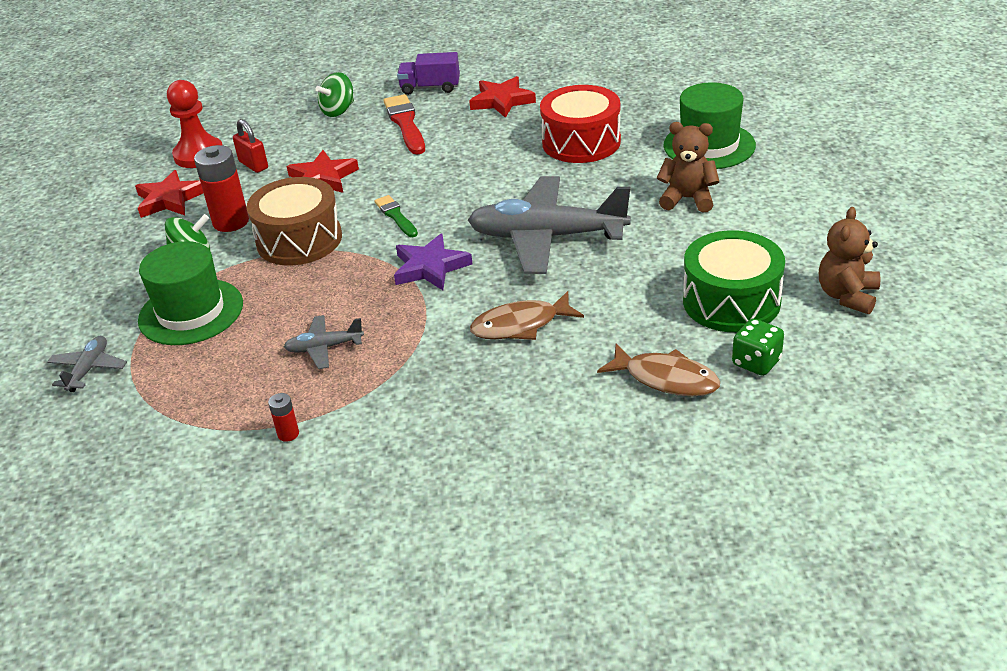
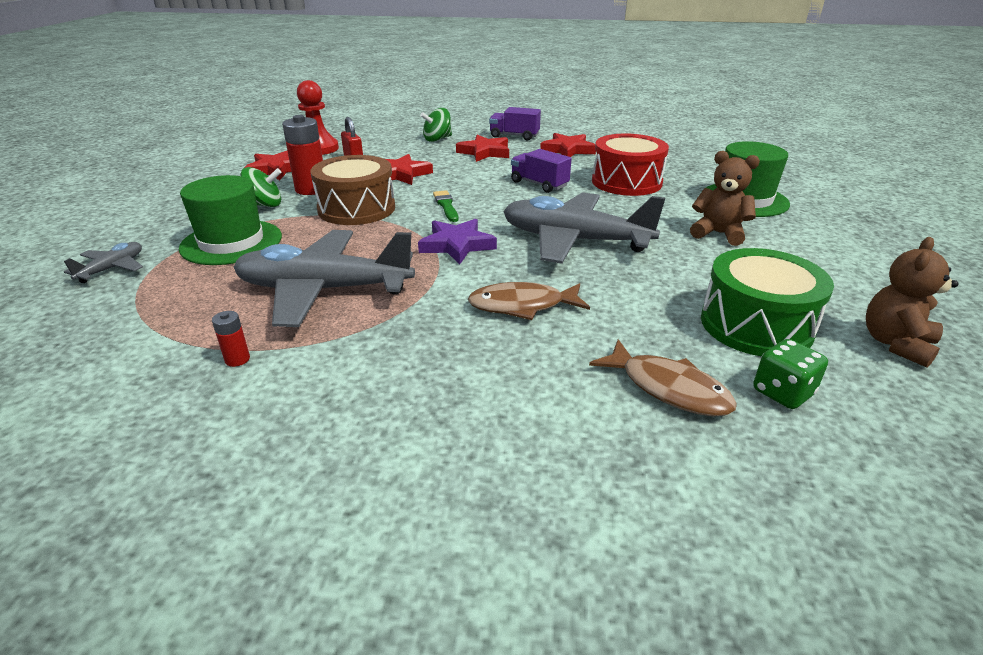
camera: 10 degrees right, 5 degrees down
(324, 348) = (324, 290): grey plane -> grey plane, size x2.23
(405, 123) = (485, 152): red brush -> red star
(486, 164) = (539, 184): none -> purple truck

